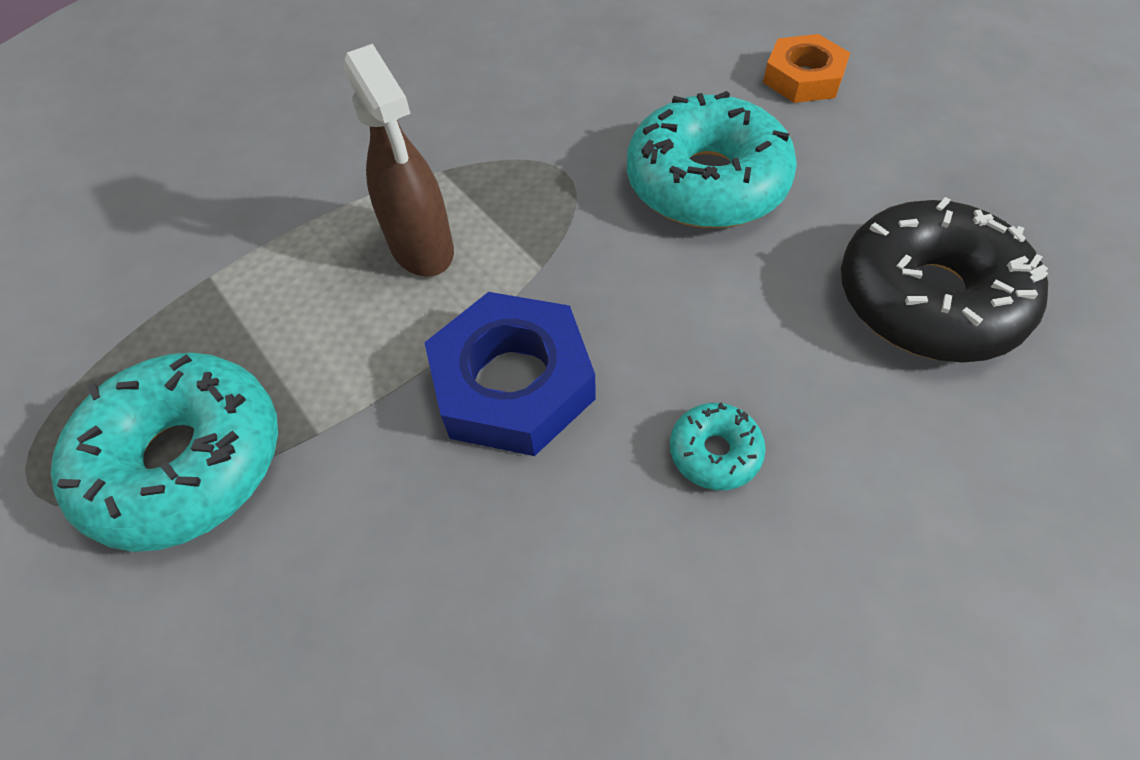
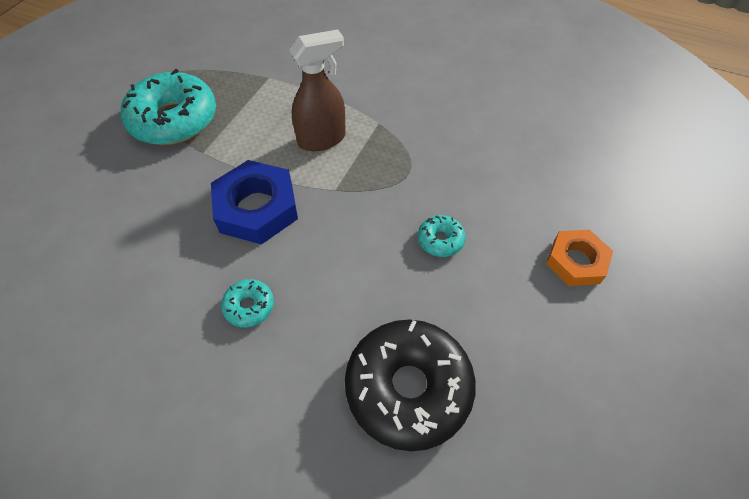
camera: 60 degrees right, 0 degrees up
(422, 248) = (322, 139): brown spray bottle -> brown spray bottle turned 150 degrees counterclockwise
(706, 183) = (440, 240): turquoise donut -> turquoise donut, size x0.44

